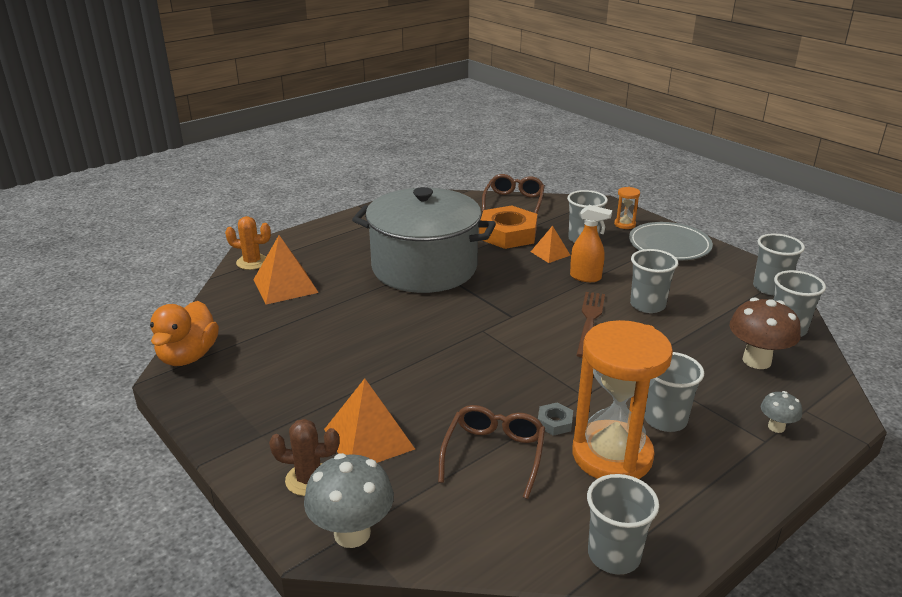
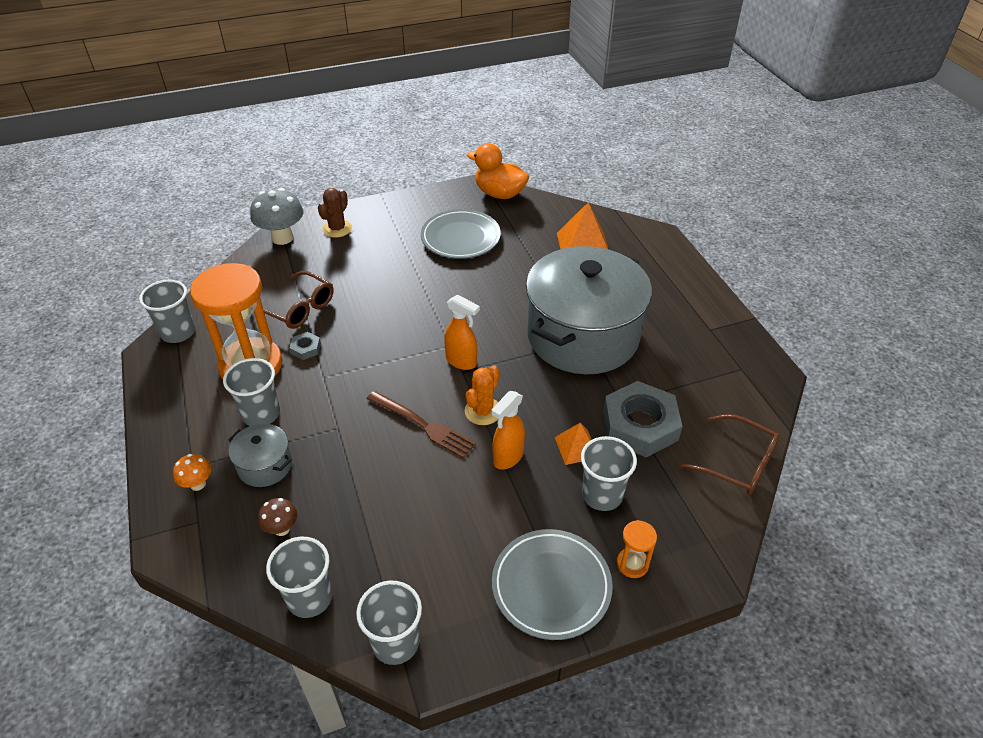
camera: 110 degrees right, 15 degrees up
(252, 262) = (636, 232): orange cactus -> orange cactus (483, 411)
(296, 364) = (460, 238): none -> grey plate
(368, 439) = (355, 257): orange pyramid -> none
(499, 319) = (461, 361): none -> orange spray bottle
(508, 234) = (640, 425): orange nut -> grey nut
(647, 305) = (425, 487): grey cup -> none
(715, 393) = (265, 466): none -> grey pot
(756, 361) = (282, 529): brown mushroom -> brown mushroom, size x0.52
(776, 427) = (198, 484): grey mushroom -> orange mushroom

